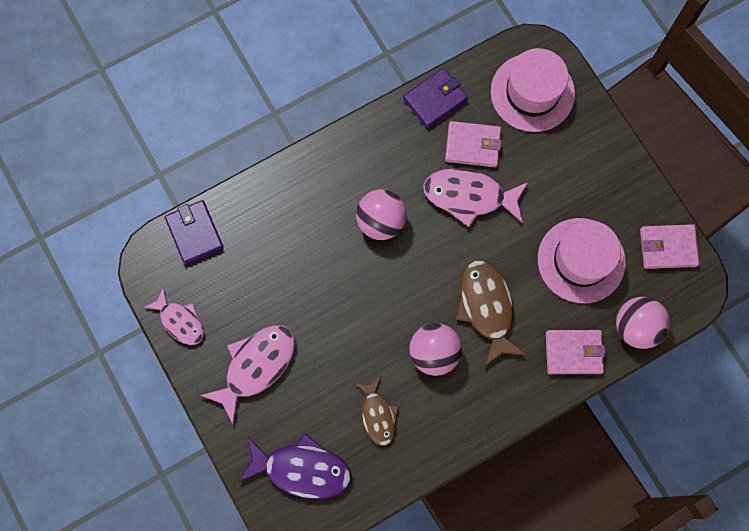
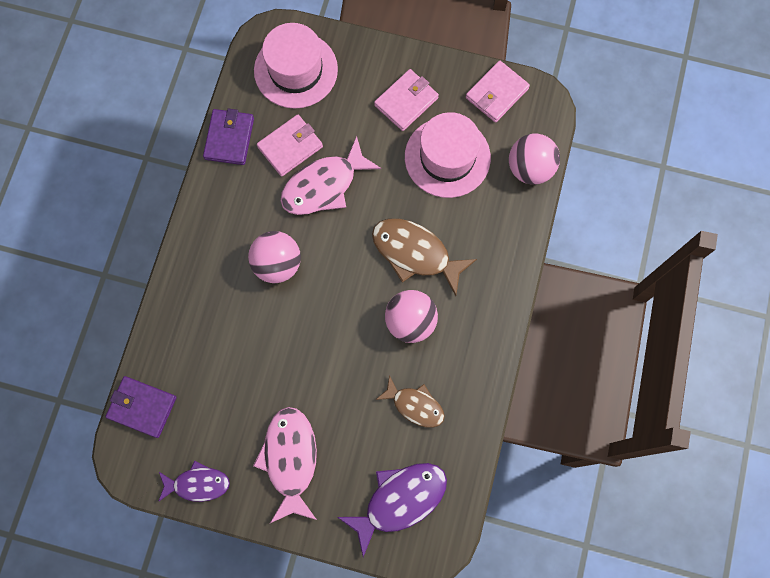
camera: 45 degrees left, 0 degrees up
(180, 321) = (198, 484): pink fish -> purple fish
(573, 352) = (506, 226): pink wallet -> pink wallet (406, 102)

